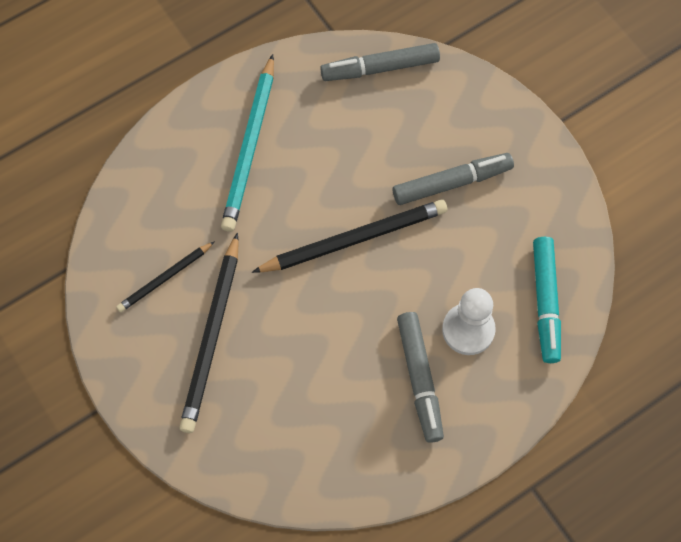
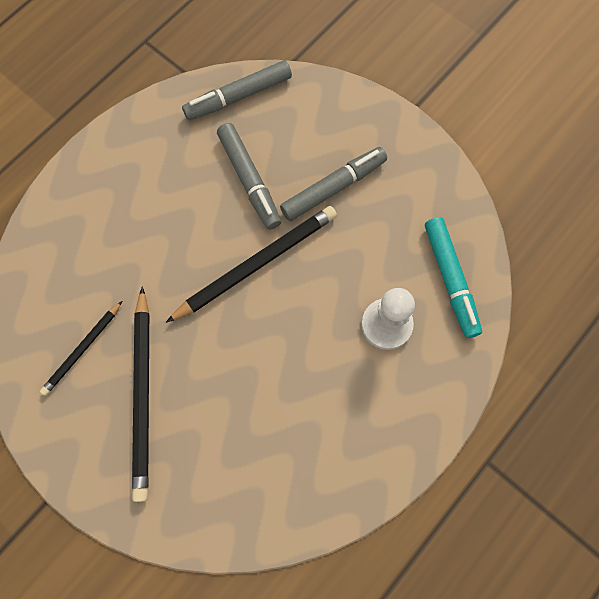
camera: 15 degrees left, 5 degrees up
(250, 146) = (135, 199): turquoise pencil -> none
(419, 379) = (354, 385): grey marker -> grey marker (249, 180)

